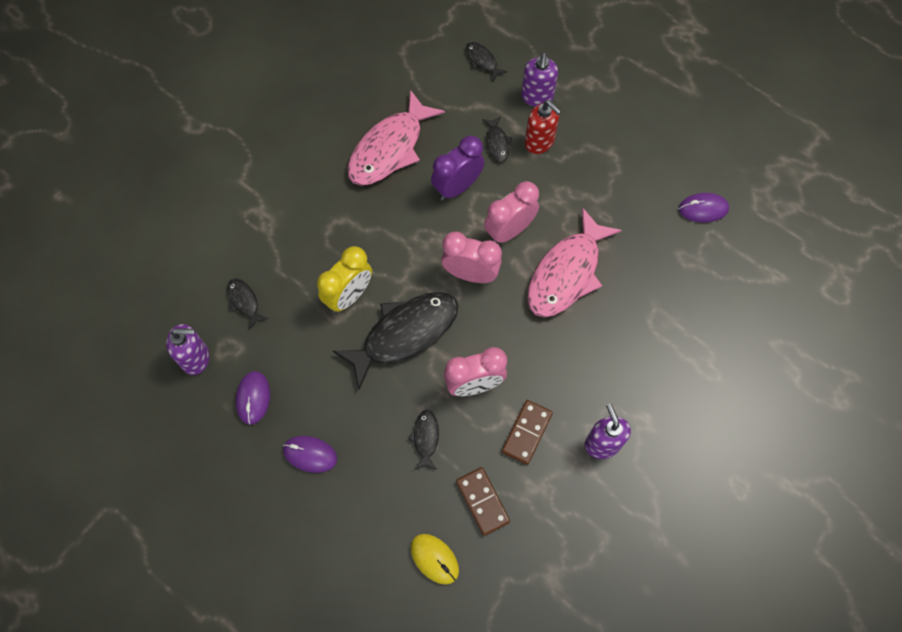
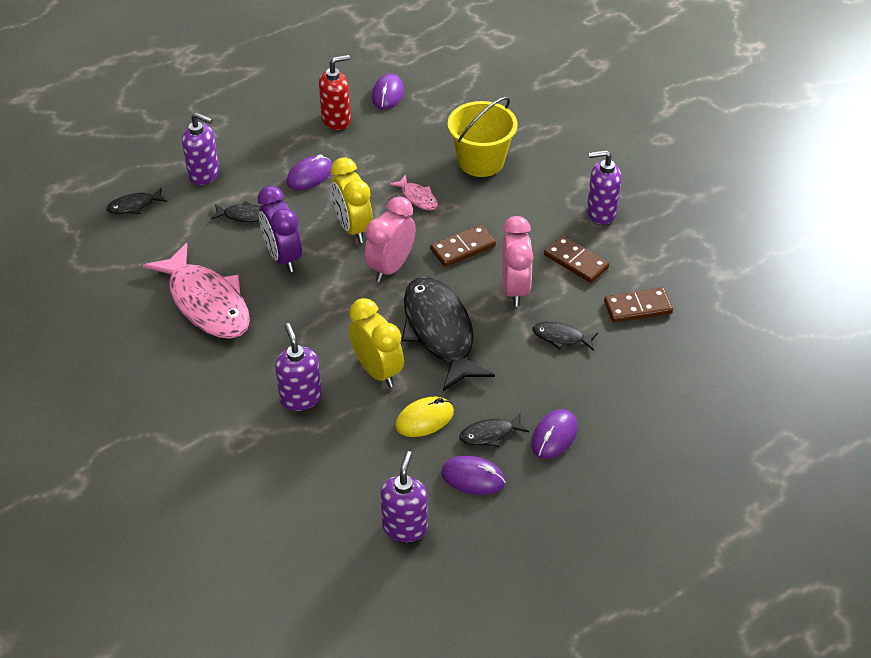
camera: 75 degrees left, 20 degrees down
(244, 301) = (347, 468): black fish -> black fish (490, 434)
(307, 247) = (300, 398): none -> purple soap dispenser
(434, 559) = (687, 354): yellow mouse -> yellow mouse (424, 419)
(509, 231) = (353, 228): pink clock -> yellow clock
(513, 328) = (463, 248): none -> brown domino
(539, 142) = (260, 184): red soap dispenser -> red soap dispenser (336, 120)
(564, 177) = (309, 176): none -> purple mouse
(567, 273) = (417, 197): pink fish -> pink fish, size x0.44
(637, 316) = (481, 161): none -> yellow bucket

